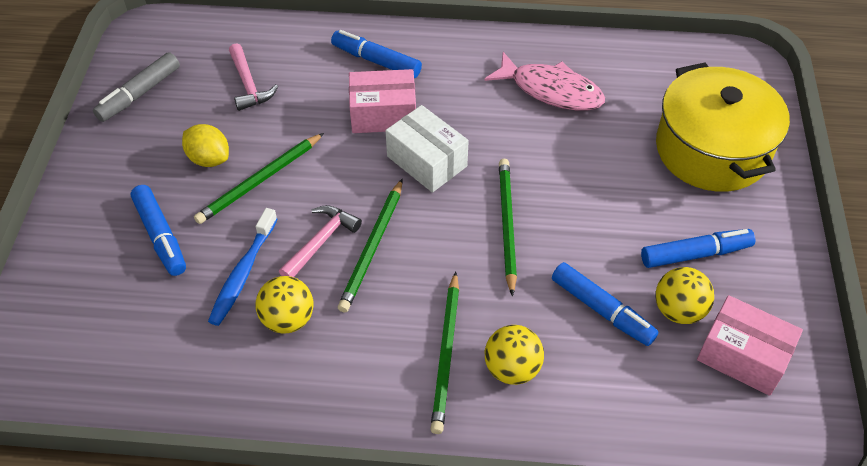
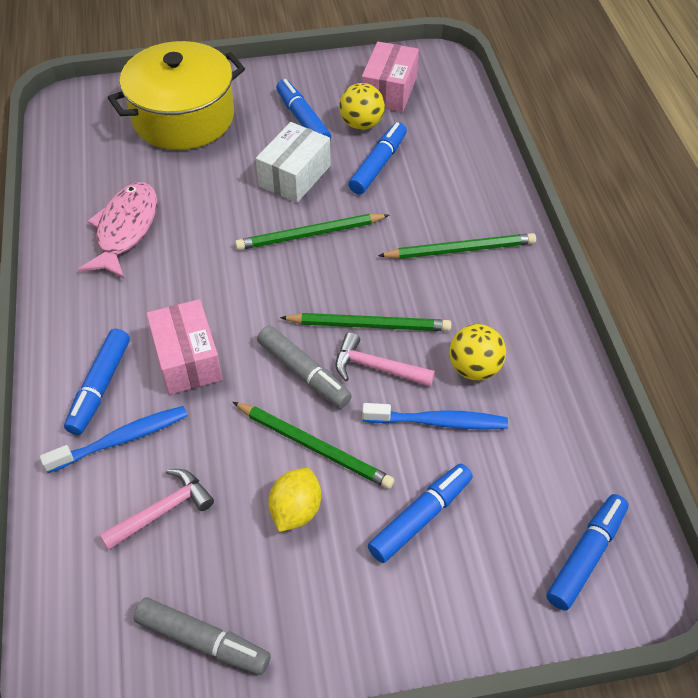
camera: 105 degrees left, 0 degrees up
(63, 343) = (586, 556): none -> blue marker
(321, 69) = (121, 439): none -> blue toothbrush
(337, 188) = (304, 373): none -> grey marker
(427, 161) = (247, 307): white box -> white box (294, 176)
(512, 368) = (455, 208): yellow ball -> none

